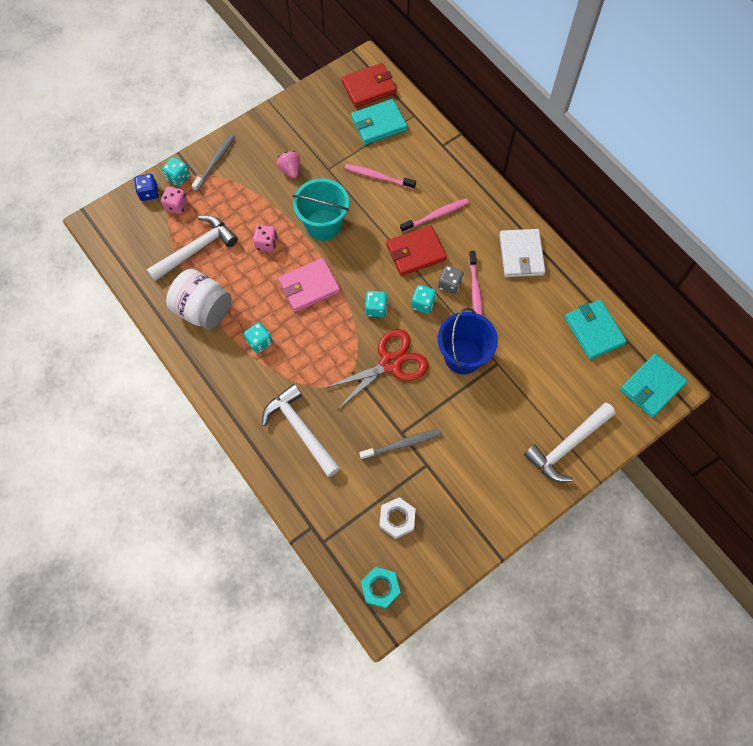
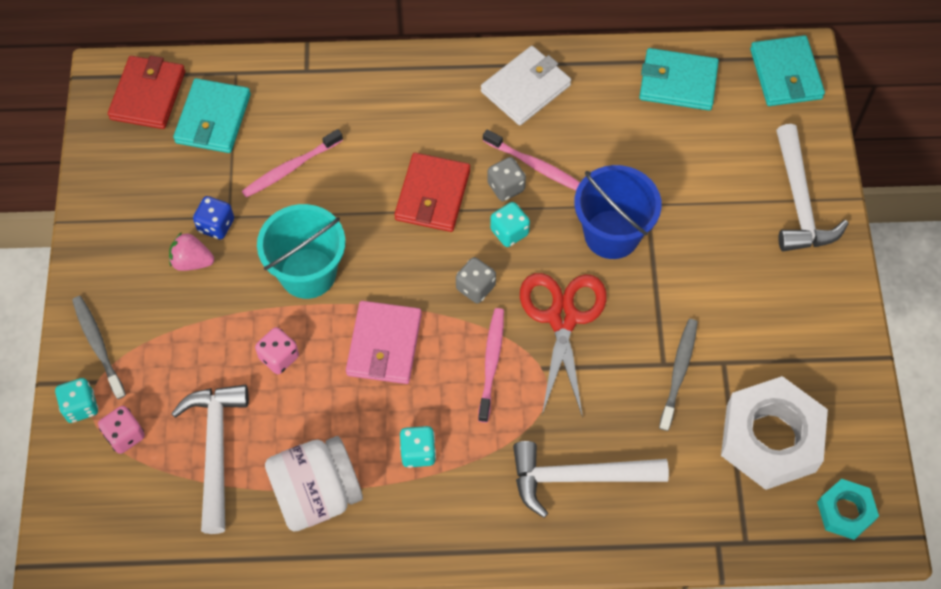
camera: 55 degrees left, 5 degrees down
(149, 193) = (72, 460): blue dice -> blue dice (216, 225)
(376, 308) = (475, 287): turquoise dice -> grey dice
(397, 519) = (770, 438): white nut -> white nut, size x1.91
(436, 215) = (399, 141): pink toothbrush -> pink toothbrush (491, 363)
(521, 255) = (525, 88): white wallet -> white wallet turned 75 degrees counterclockwise

